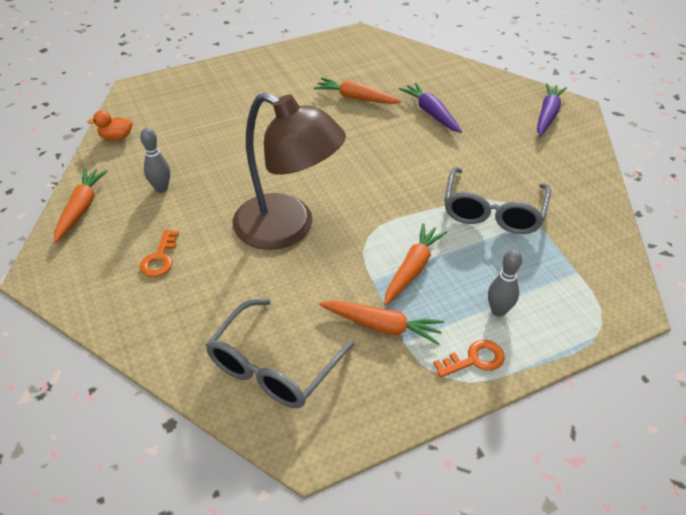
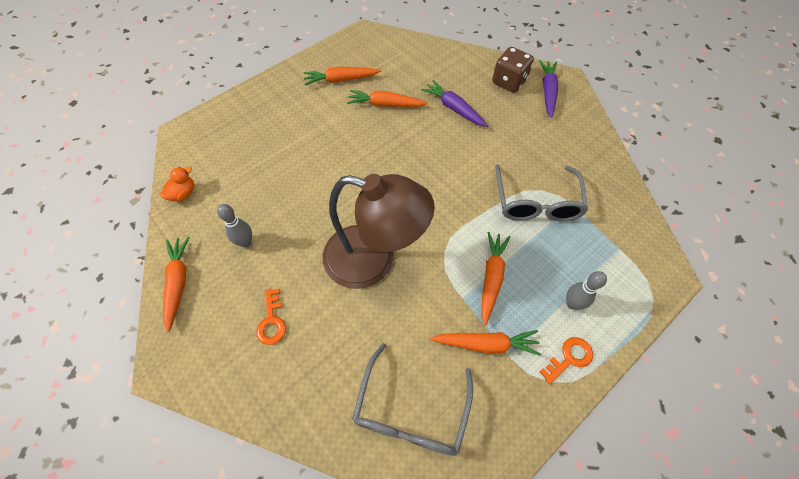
camera: 15 degrees left, 15 degrees up
(116, 138) = (183, 193): orange duck -> orange duck turned 150 degrees clockwise
(316, 70) = (341, 80): none -> orange carrot
(505, 99) = (509, 82): none -> brown dice

